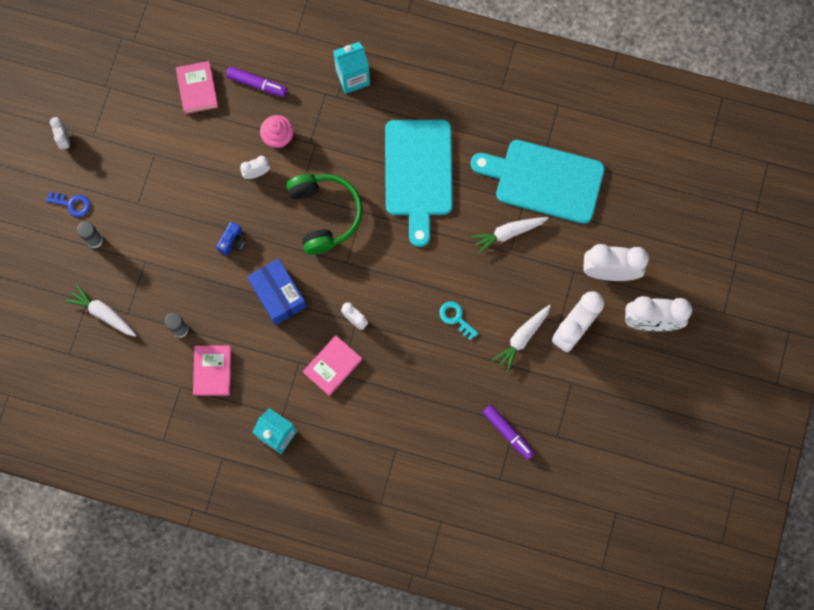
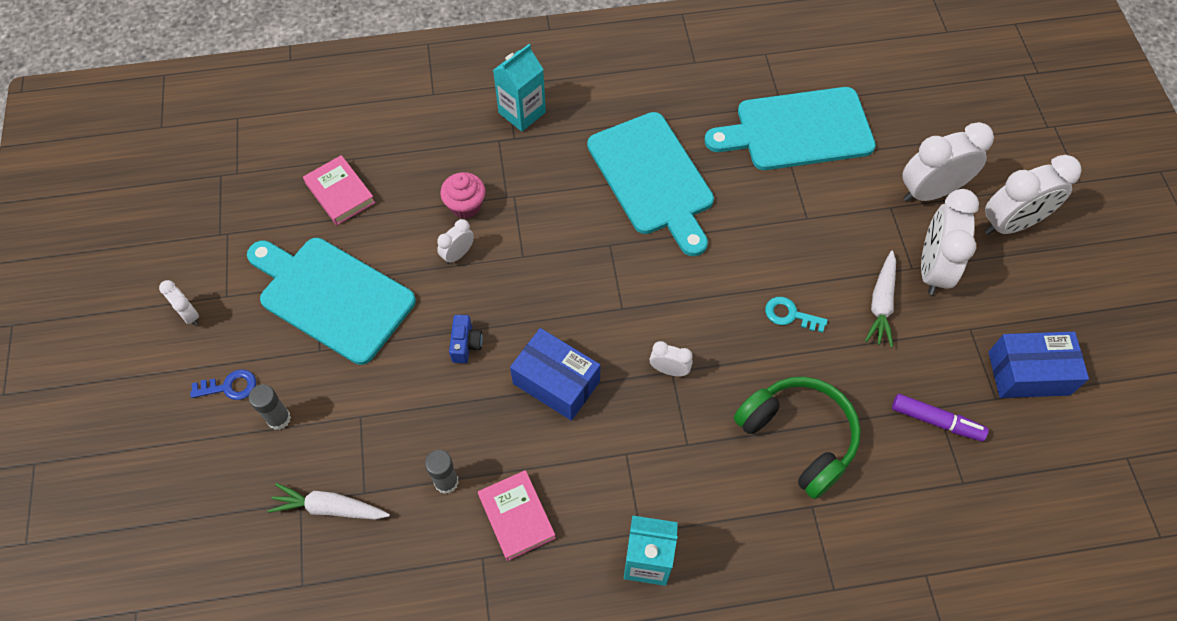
camera: 25 degrees left, 15 degrees down
(161, 168) = (332, 297): none -> turquoise cutting board
(257, 84) = (411, 161): purple marker -> none
(325, 214) = (566, 266): green headphones -> green headphones (798, 437)
(332, 366) = (672, 438): pink book -> none
(508, 233) = (792, 199): white carrot -> none
(590, 430) = (1028, 373): none -> blue box

